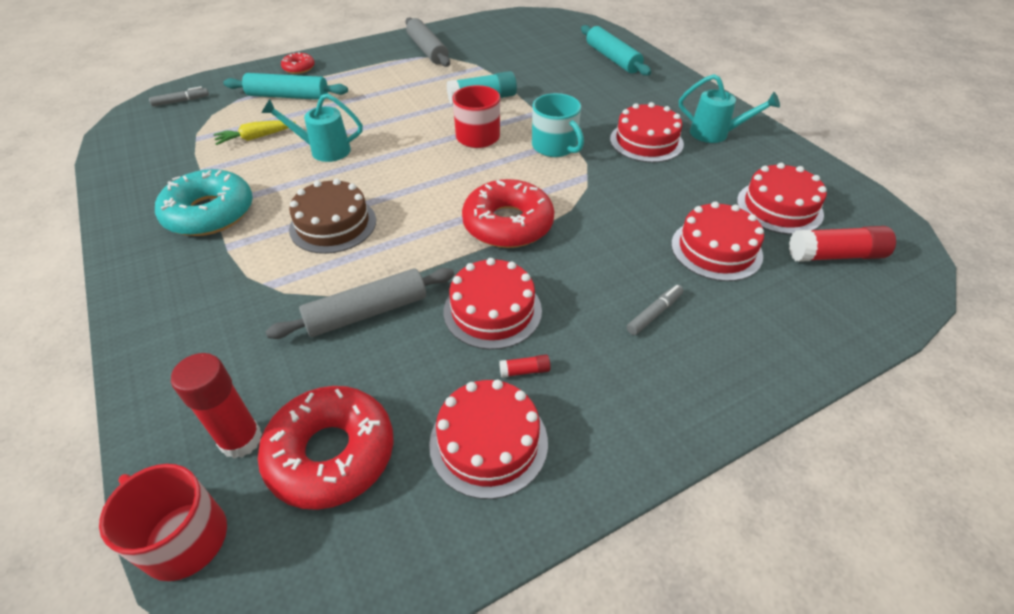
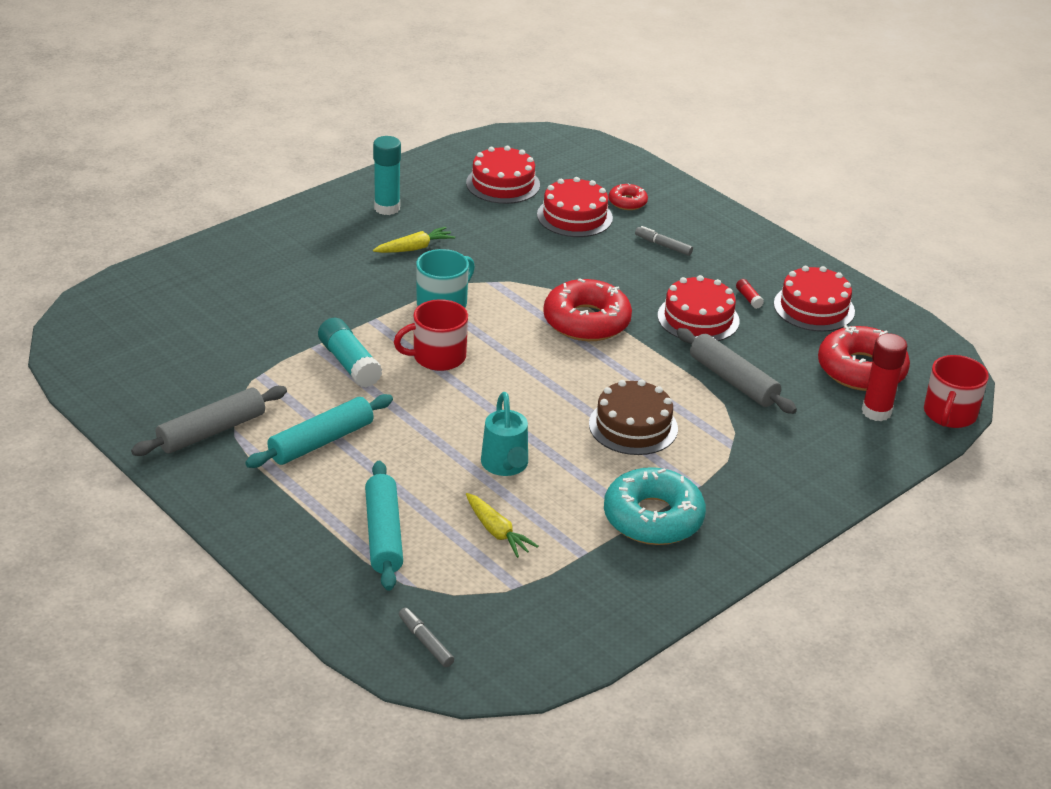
camera: 105 degrees left, 10 degrees down
(299, 68) = (294, 549): red donut -> red donut (627, 202)
(612, 58) = (215, 272): turquoise rolling pin -> turquoise rolling pin (321, 441)
(646, 141) = (414, 248): red cake -> yellow carrot
(716, 134) = (387, 208): turquoise watering can -> turquoise glue stick
(835, 255) = (558, 166): red glue stick -> none

